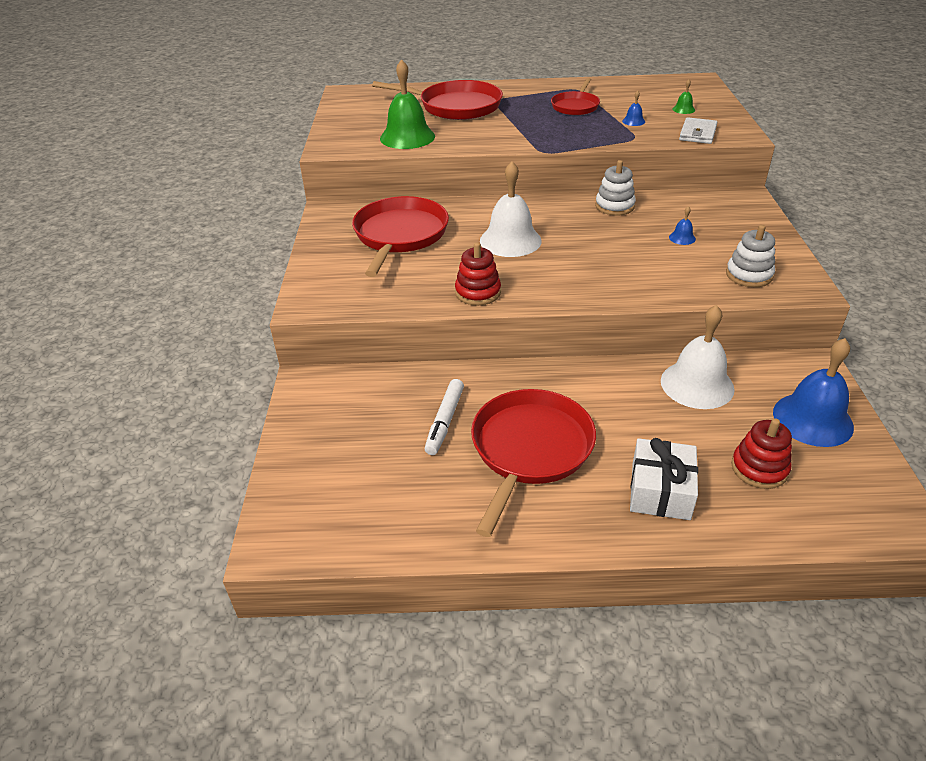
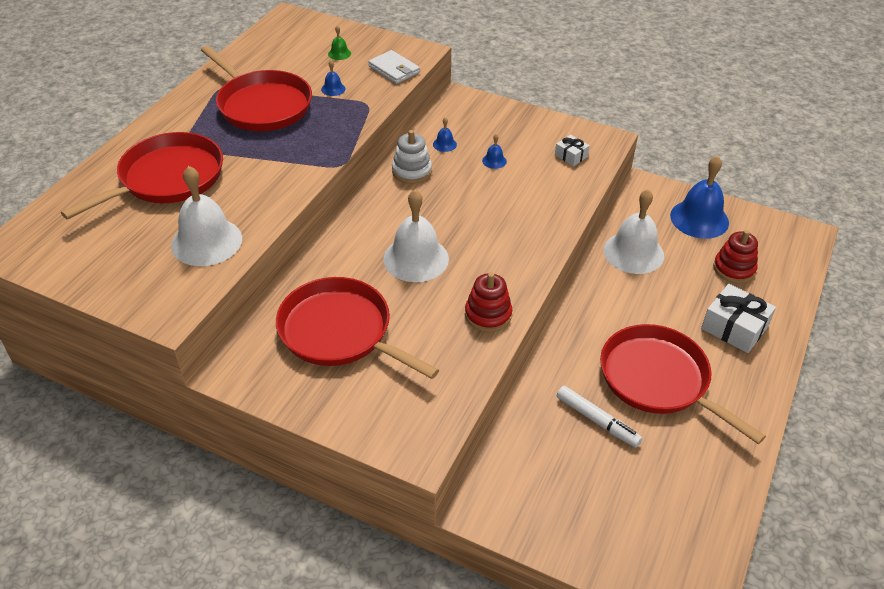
camera: 65 degrees left, 5 degrees up
(407, 137) = (206, 241): green bell -> white bell
(575, 106) = (262, 105): red pan -> red pan, size x1.70
(671, 209) = (444, 144): none -> blue bell
(749, 275) = (571, 156): white stacking toy -> white gift

